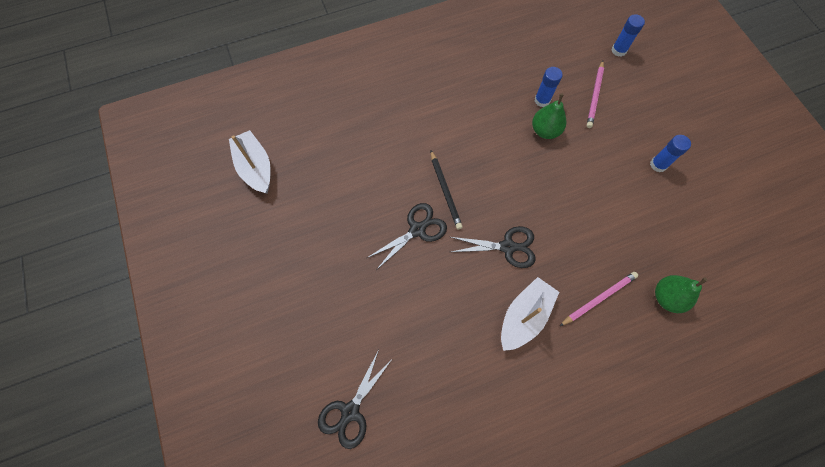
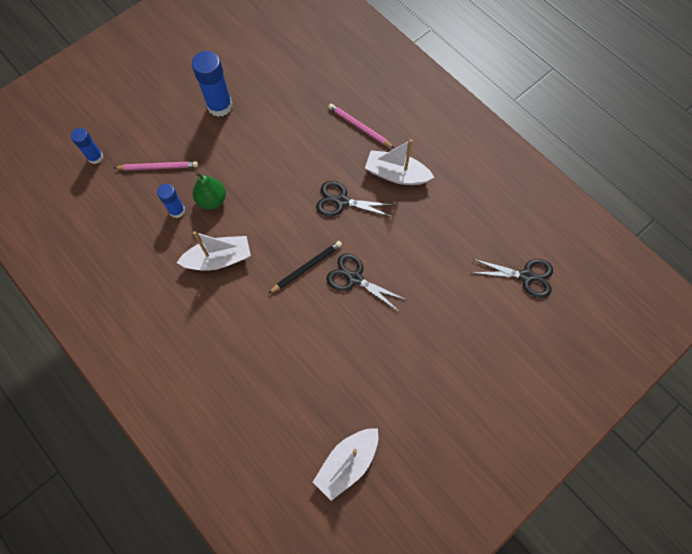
camera: 110 degrees left, 0 degrees up
(480, 121) = (219, 259): none -> white boat
(507, 247) = (342, 201): black scissors -> black scissors turned 60 degrees counterclockwise
(658, 164) = (220, 106): blue glue stick -> blue glue stick, size x1.68
(667, 297) = (339, 83): green pear -> none

